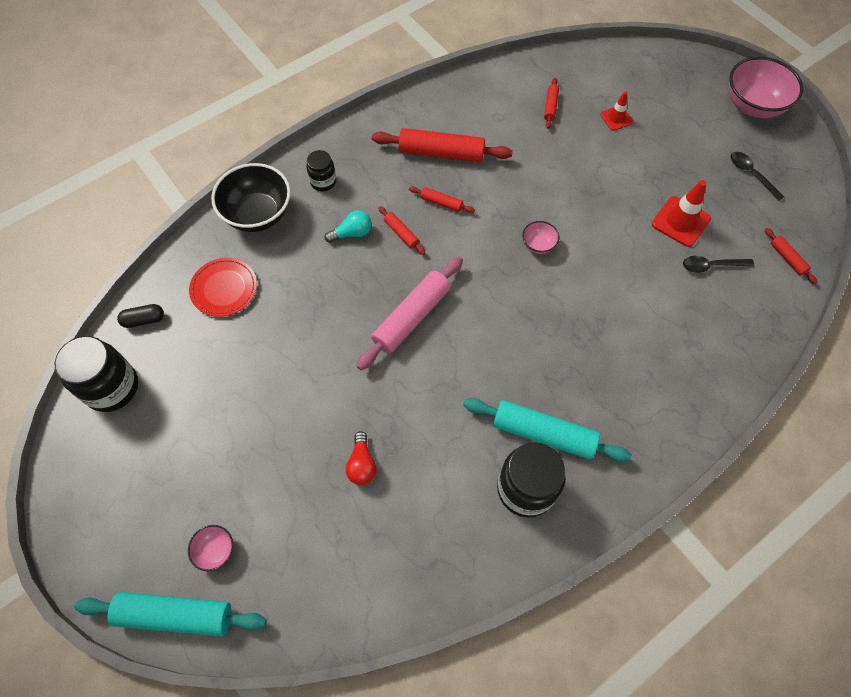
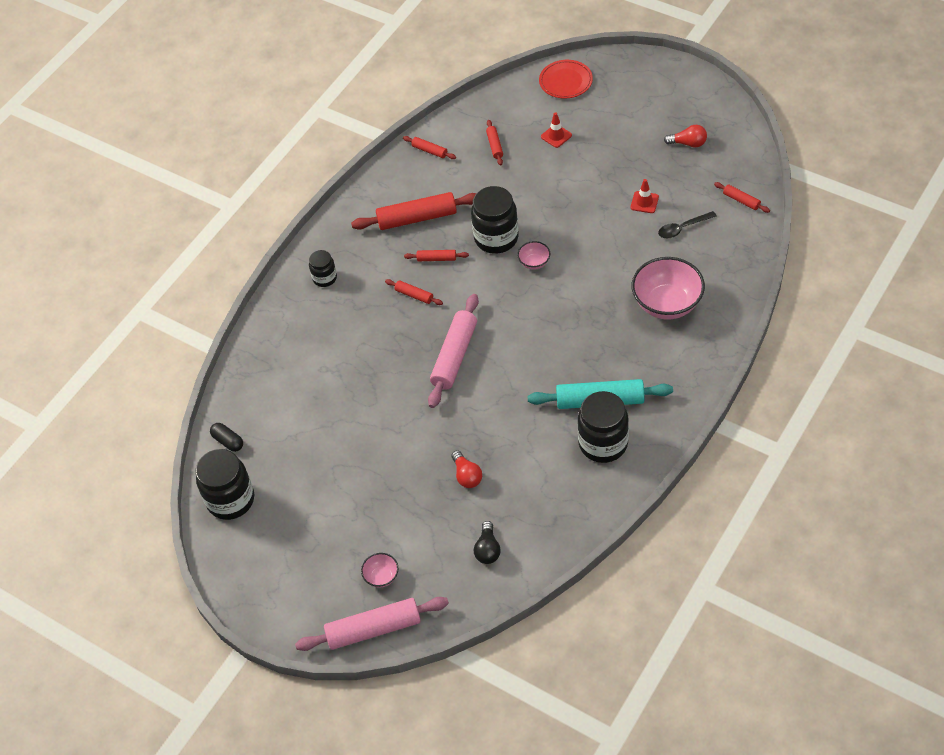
camera: 15 degrees left, 10 degrees down
(144, 320) = (228, 441): black capsule -> black capsule turned 75 degrees clockwise
(176, 615) = (374, 629): turquoise rolling pin -> pink rolling pin
(224, 288) = (284, 392): red plate -> red plate (565, 81)
(258, 214) = (281, 325): black bowl -> none
(343, 568) = (487, 549): none -> black light bulb
(352, 233) = (371, 310): turquoise light bulb -> none
(484, 89) = (429, 151): none -> red rolling pin
(510, 203) = (496, 238): none -> black jar
(680, 221) = (644, 202): red traffic cone -> red traffic cone, size x0.60
(751, 174) = (688, 143): black spoon -> red light bulb
(753, 106) = (668, 85): pink bowl -> pink bowl (667, 304)

